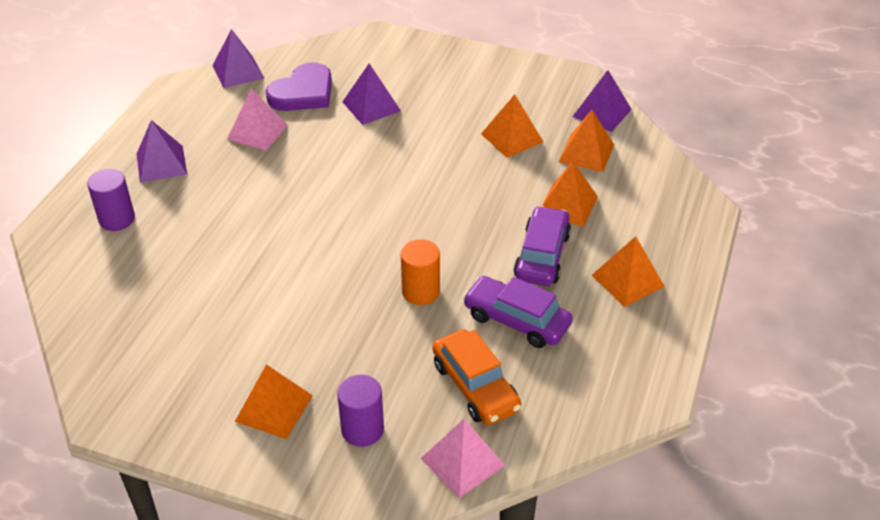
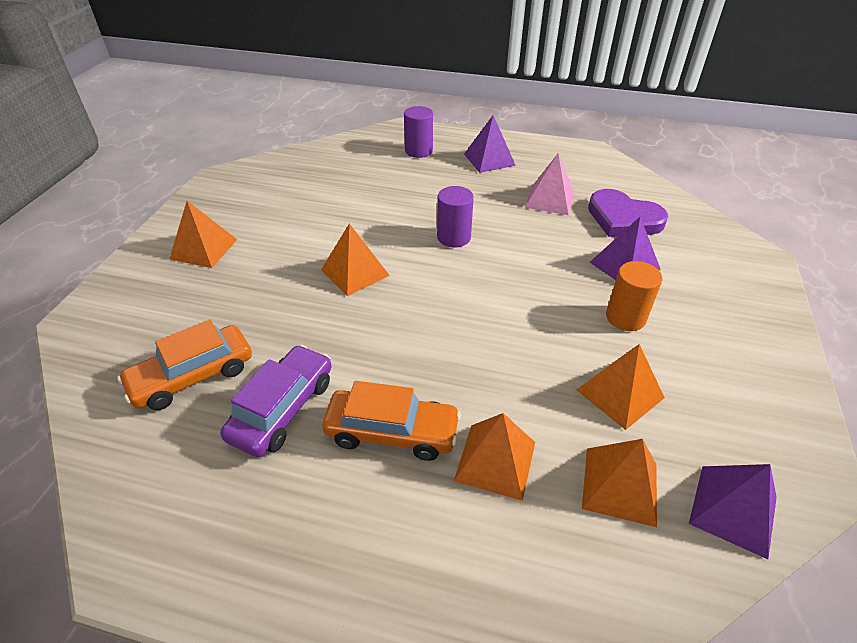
camera: 85 degrees right, 0 degrees up
(238, 71) = (635, 178): purple pyramid -> none
(362, 429) = (164, 300): purple cylinder -> purple cylinder (453, 237)
(420, 291) = (333, 325): orange cylinder -> orange cylinder (625, 317)
(463, 461) = (100, 371): pink pyramid -> none
(542, 256) = (392, 432): purple car -> orange car
(627, 280) = (346, 538): orange pyramid -> orange pyramid (355, 272)

